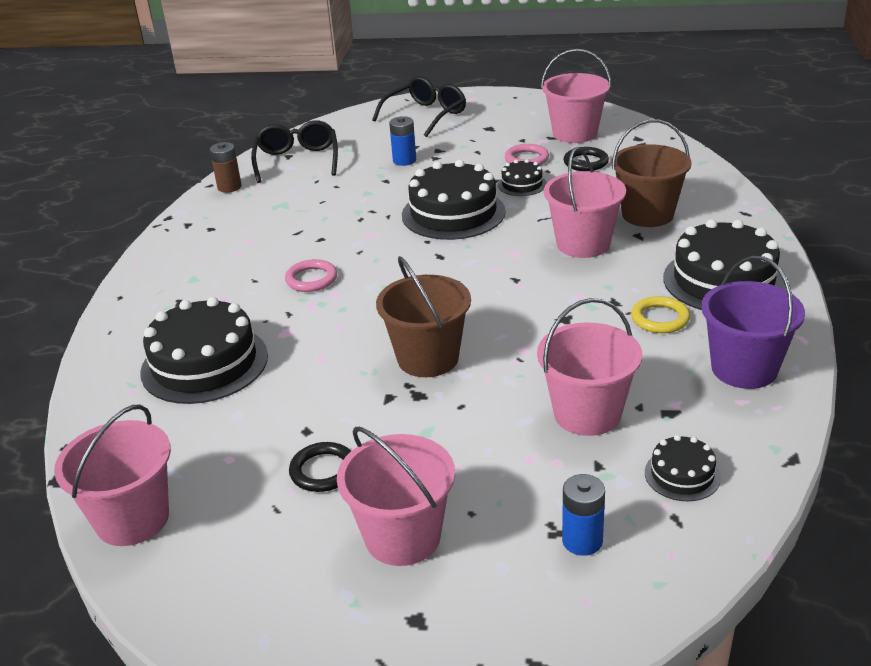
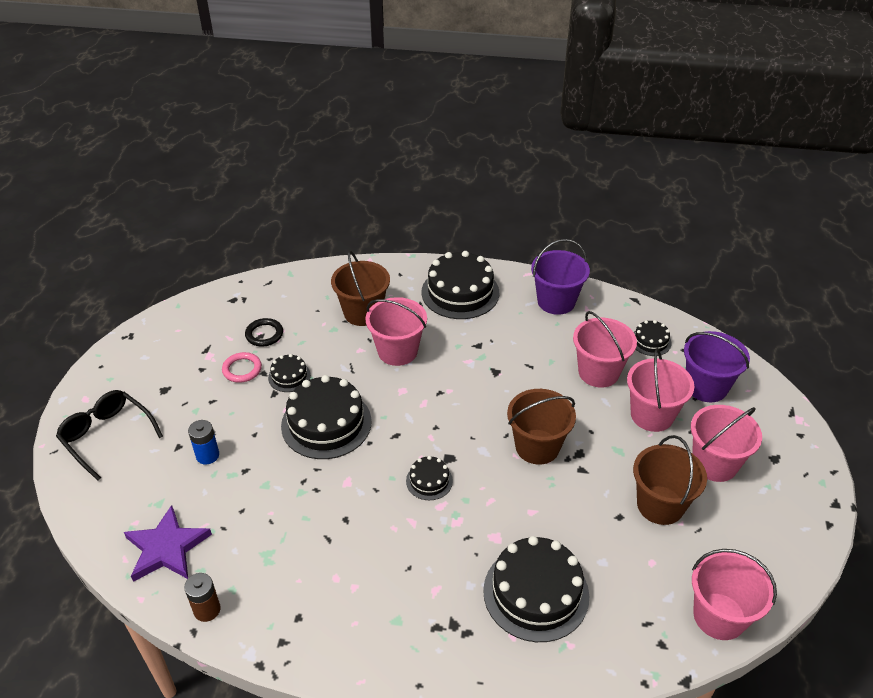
camera: 90 degrees left, 10 degrees up
(297, 160) = (166, 548): black glasses -> purple star
(311, 279) = (415, 523): pink ring -> none
(323, 471) = (660, 505): black ring -> brown bucket
(371, 283) = (429, 481): none -> black cake
(575, 133) = (205, 334): pink bucket -> pink bucket (652, 415)
(582, 541) = (706, 387): blue battery -> purple bucket
(660, 318) = (500, 327): yellow ring -> none

